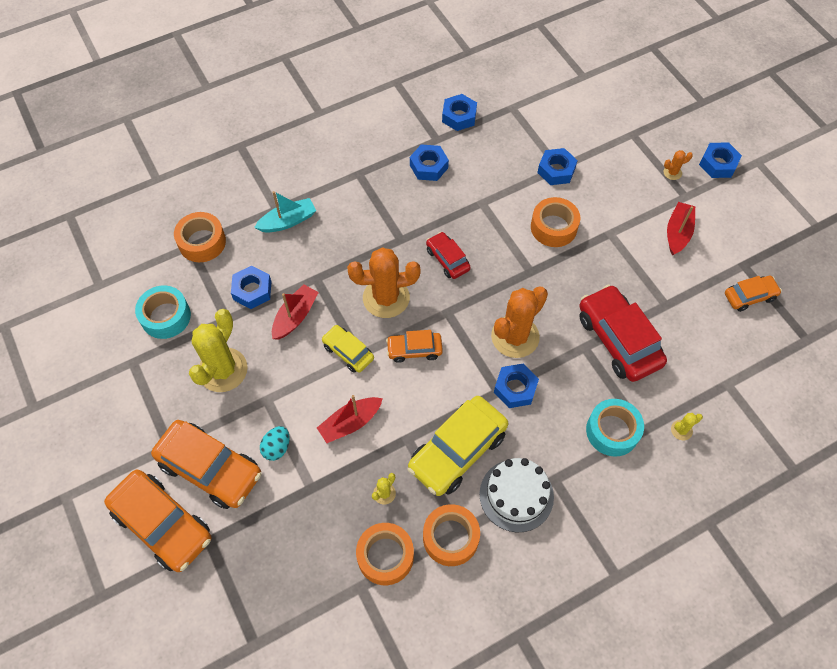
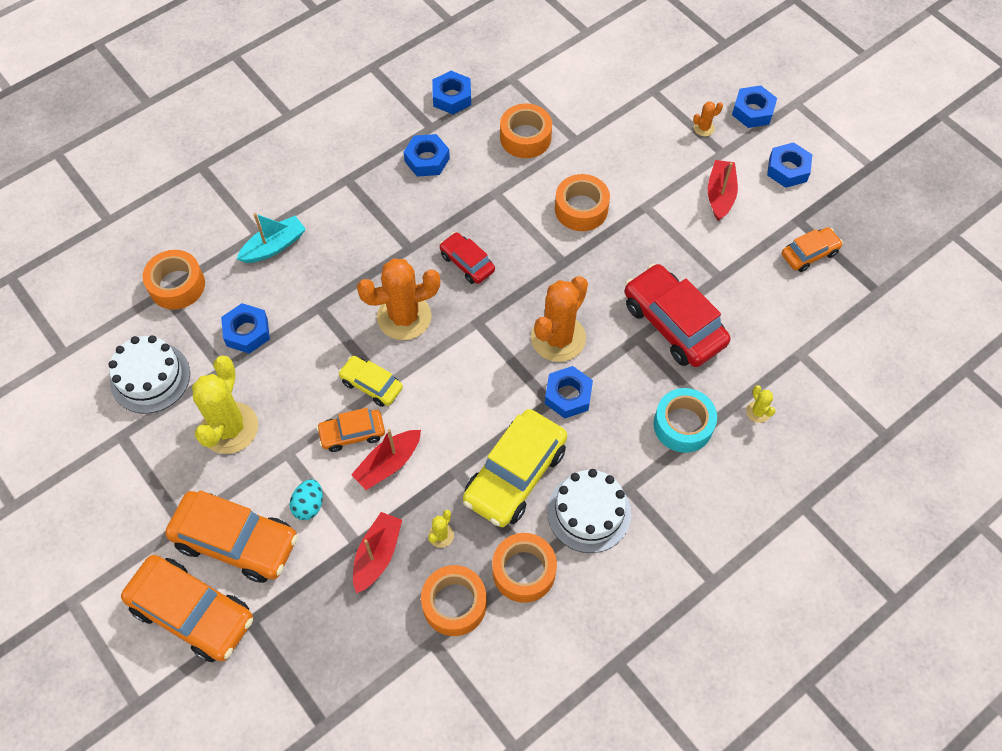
camera: 10 degrees left, 0 degrees up
(166, 316) = (150, 377): turquoise tape -> white cake
(295, 316) = (303, 354): red boat -> red boat (377, 555)
(414, 350) = (447, 370): orange car -> orange car (352, 433)
(516, 159) = (525, 137): none -> orange tape
(556, 170) = (573, 144): blue nut -> blue nut (787, 169)
(681, 430) = (758, 412): yellow cactus -> yellow cactus turned 75 degrees counterclockwise

